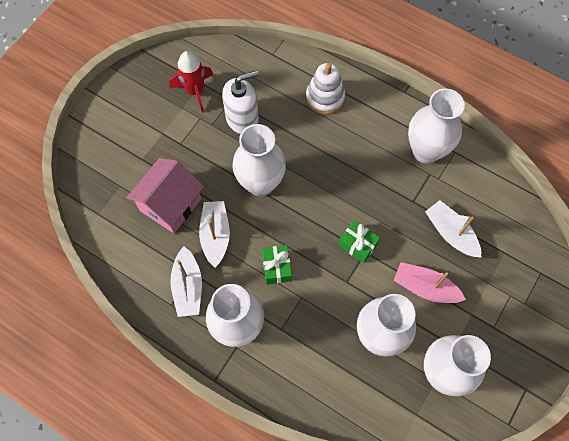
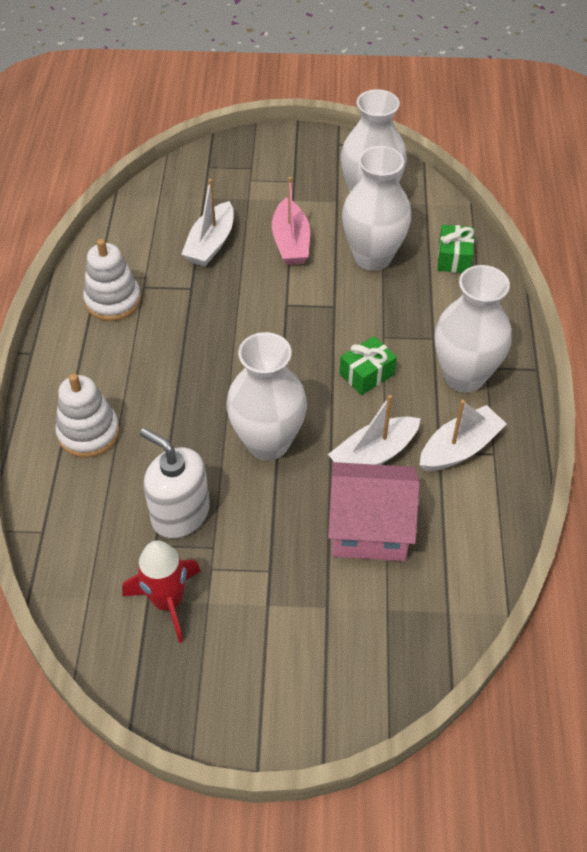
camera: 120 degrees left, 15 degrees down
(357, 245) = (282, 314): green gift -> green gift (454, 258)
(426, 151) = (113, 301): white vase -> white stacking toy

